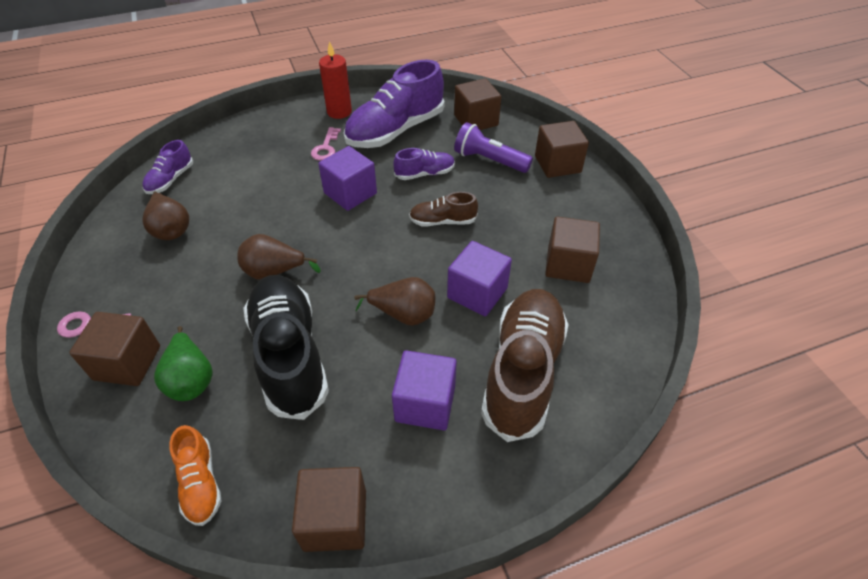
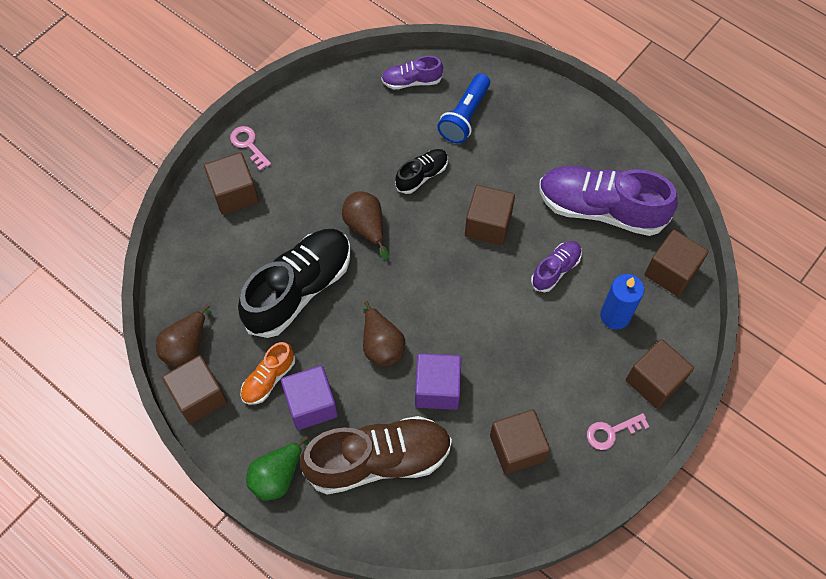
camera: 60 degrees right, 15 degrees up
(171, 229) = (361, 125): brown pear -> brown pear (186, 346)
(191, 379) = (245, 241): green pear -> green pear (277, 476)
(200, 483) = (180, 302): orange shoe -> orange shoe (268, 379)
(240, 164) = (465, 116): none -> blue flashlight
(264, 212) = (422, 175): none -> black shoe
(326, 148) = (533, 167): pink key -> pink key (611, 432)
(339, 112) = (593, 144): red candle -> none
(350, 193) = (488, 225): purple cube -> brown cube
(425, 174) = (555, 270): purple shoe -> purple shoe turned 90 degrees counterclockwise
(442, 221) = (503, 318): brown shoe -> none
(489, 160) = (615, 316): purple flashlight -> blue candle

